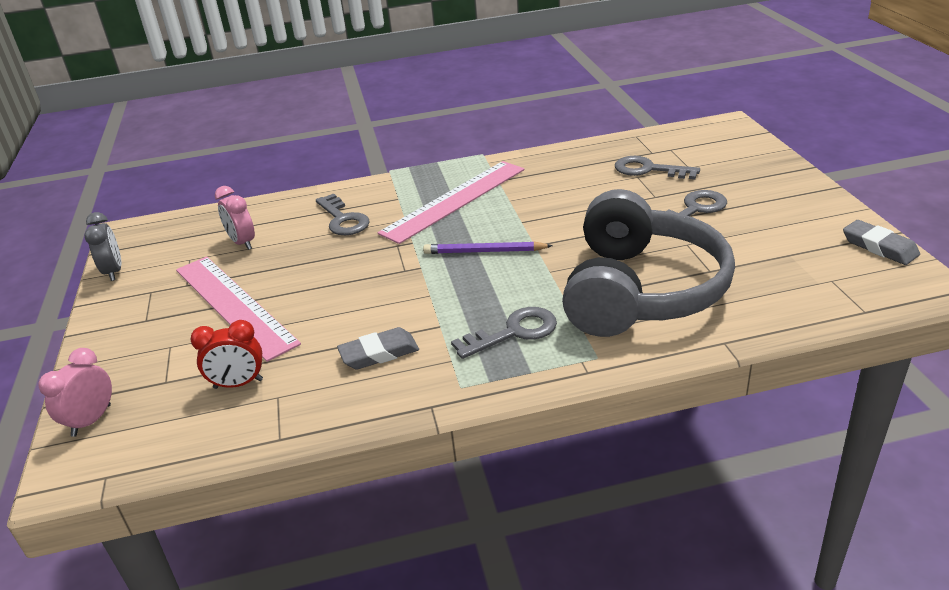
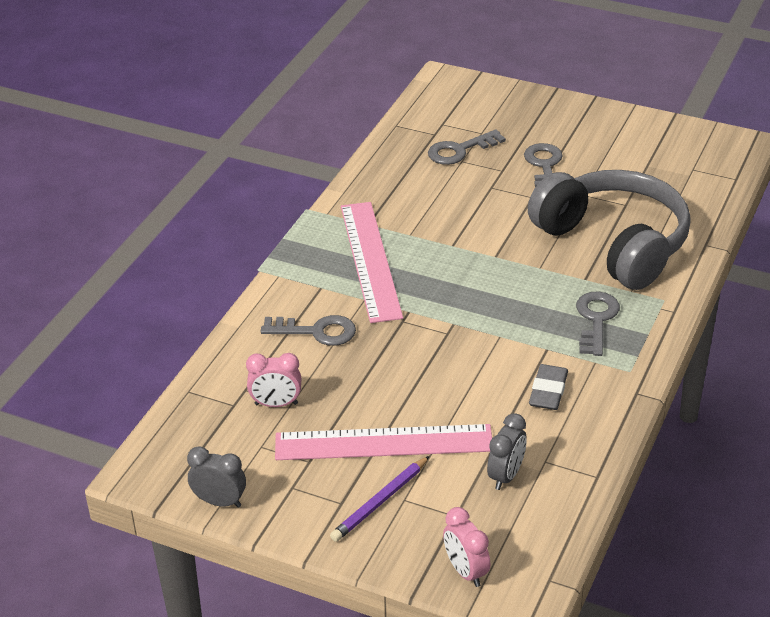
camera: 55 degrees left, 5 degrees up
(238, 384) = (506, 476): red clock -> grey clock
(484, 251) = (473, 283): purple pencil -> purple pencil (380, 502)
(879, 247) = (681, 130): grey eraser -> none

